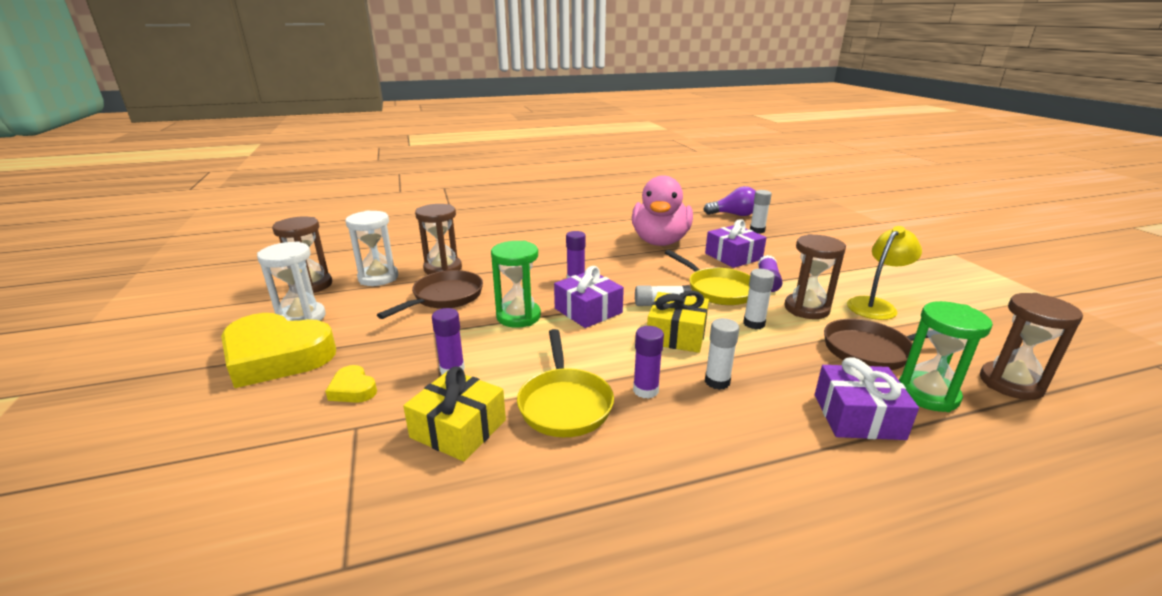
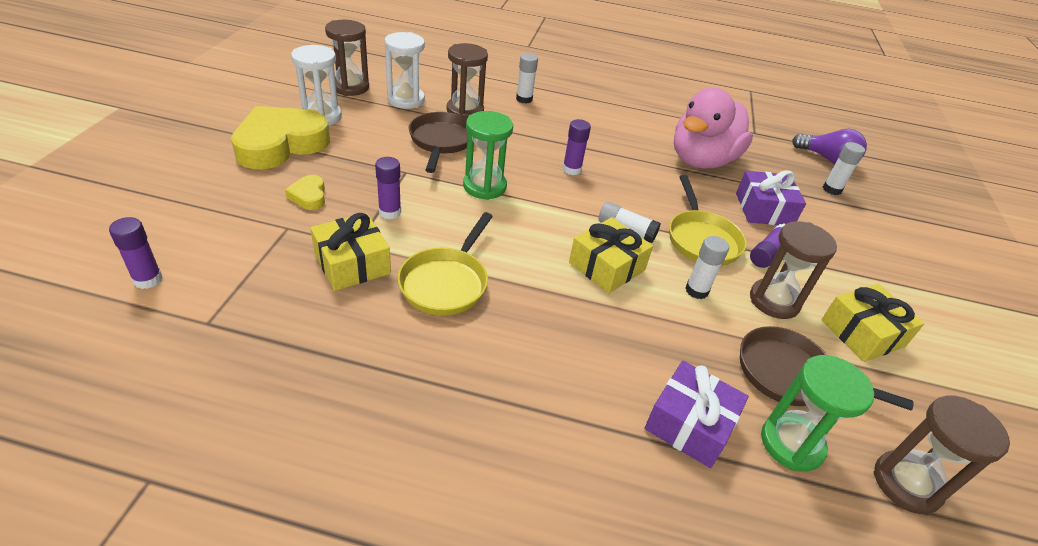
camera: 25 degrees right, 15 degrees up
(277, 356) = (280, 144): yellow heart -> yellow heart turned 90 degrees clockwise
(444, 297) = (441, 141): brown pan -> brown pan turned 60 degrees counterclockwise
(588, 311) = (550, 207): purple gift -> none
(645, 390) = (523, 304): purple glue stick -> purple glue stick (148, 279)
(717, 382) = (594, 327): white glue stick -> white glue stick (524, 99)
(875, 305) = (862, 333): yellow lamp -> yellow gift

